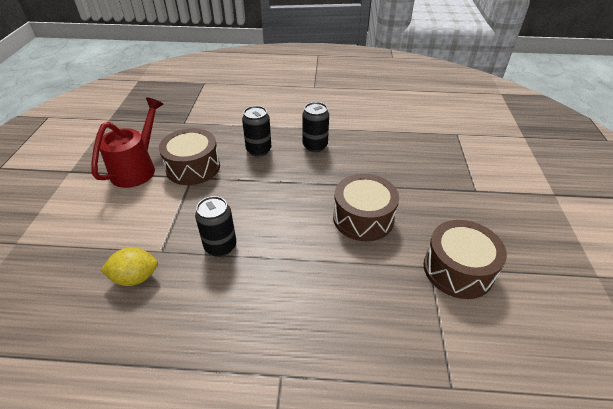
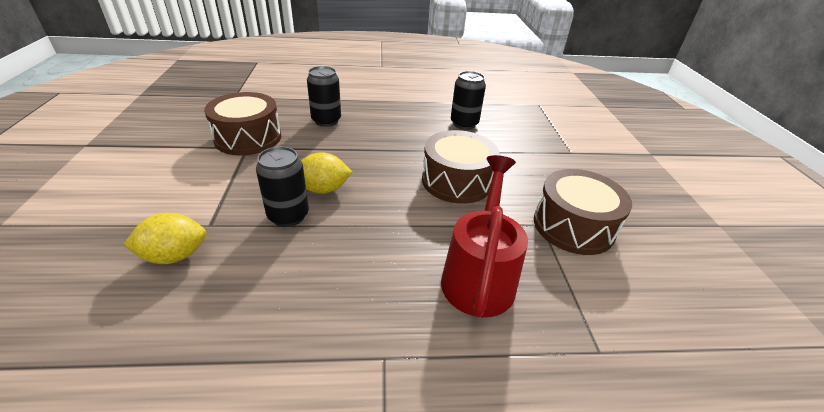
camera: 10 degrees left, 5 degrees down
(137, 168) = (176, 140): red watering can -> red watering can (479, 275)
(250, 222) = (323, 189): none -> yellow lemon
(315, 146) = (390, 116): black can -> black can (464, 124)

